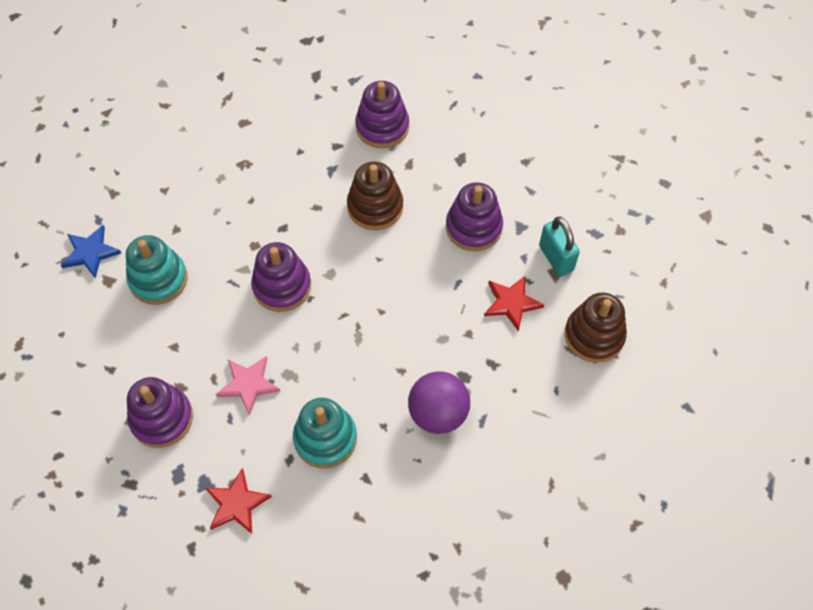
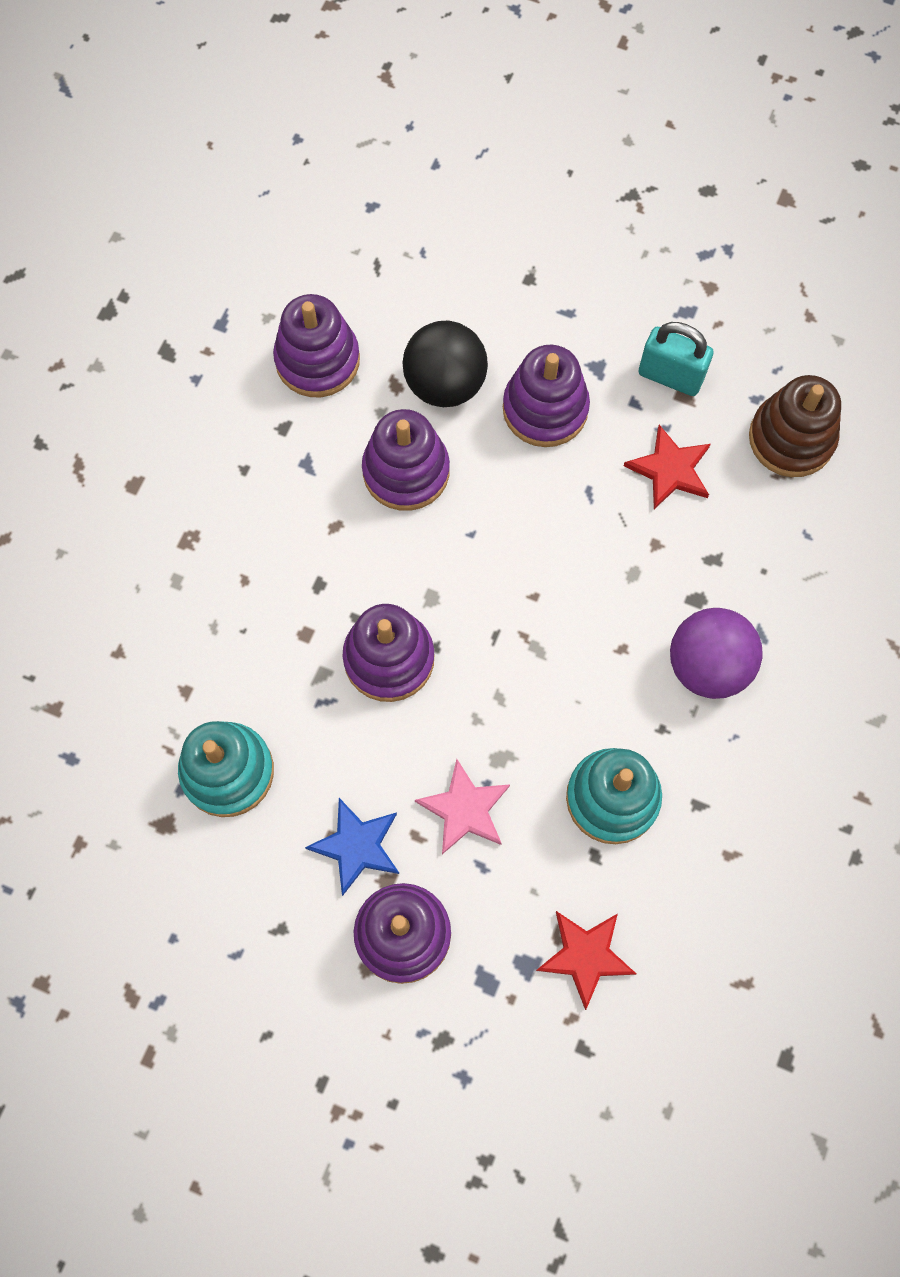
camera: 40 degrees left, 10 degrees up
(90, 252) = (104, 808): blue star -> blue star (357, 846)
(375, 207) = (406, 471): brown stacking toy -> purple stacking toy
(434, 180) = (445, 384): none -> black ball

